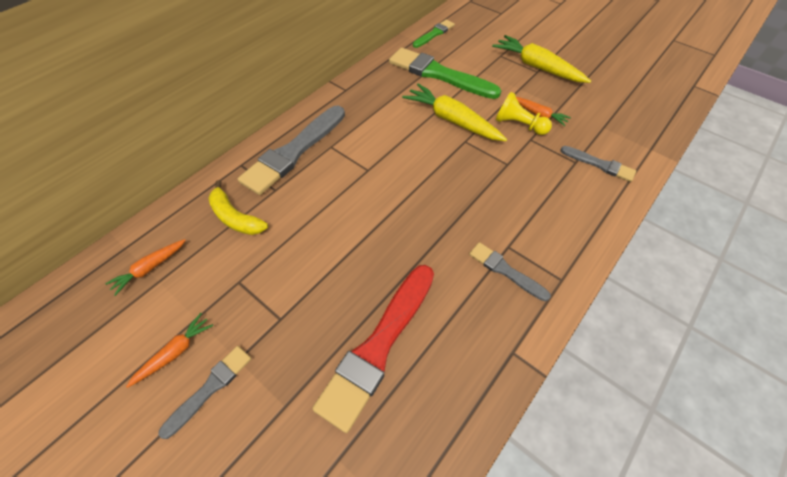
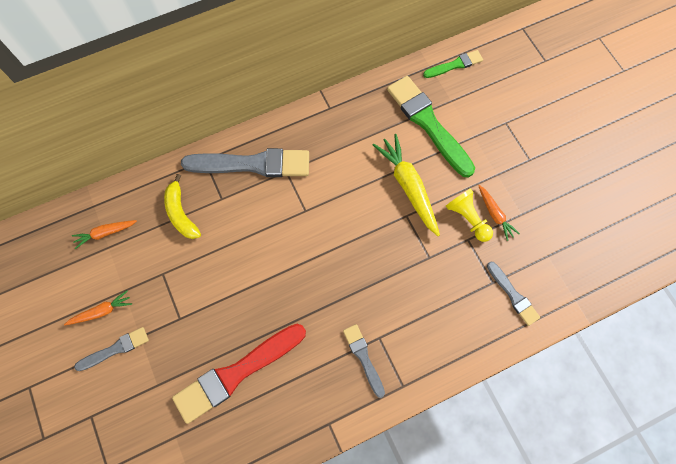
camera: 25 degrees right, 15 degrees up
(293, 152) = (252, 164): grey brush -> grey brush turned 150 degrees counterclockwise
(537, 67) = (533, 154): yellow carrot -> none

